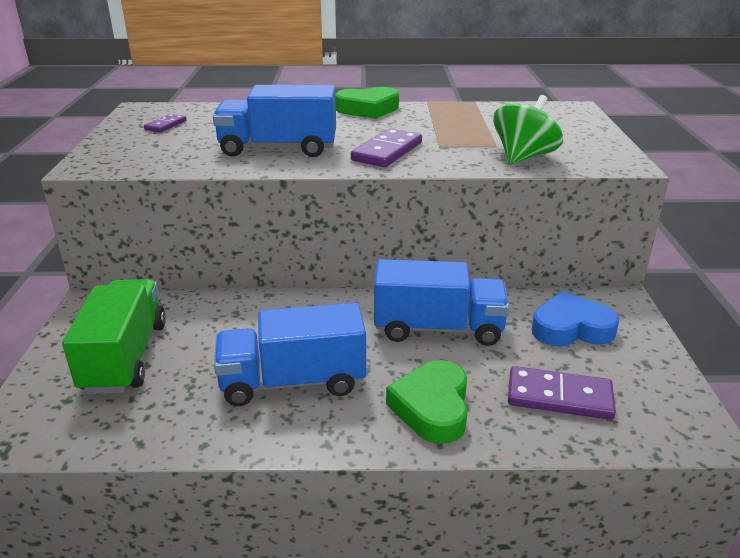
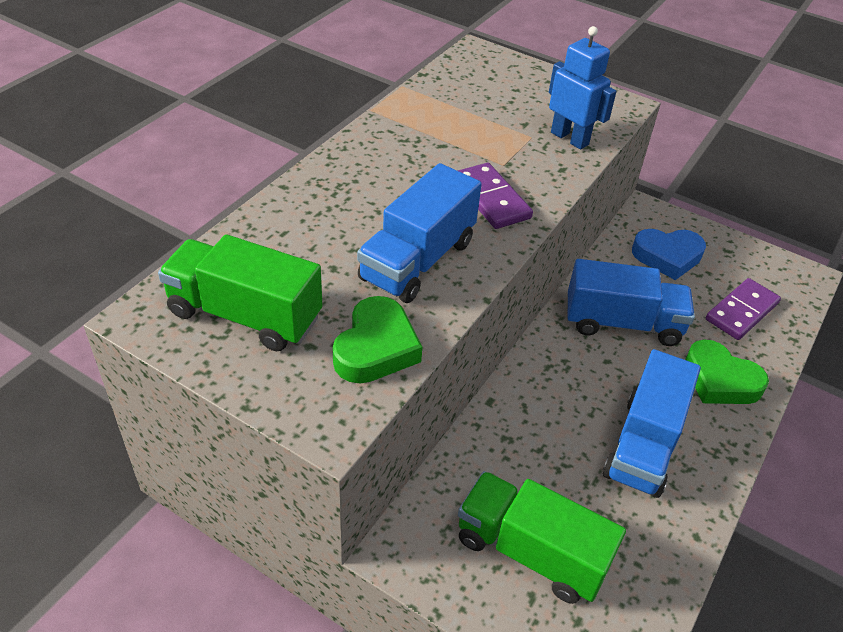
camera: 60 degrees left, 15 degrees up
(165, 125) = (245, 315): purple domino -> green truck
(368, 109) = (355, 154): green heart -> green heart (376, 348)
(438, 328) = (622, 323): blue truck -> blue truck turned 60 degrees clockwise
(523, 157) = (570, 138): green spinning top -> blue robot
(571, 328) = (667, 256): blue heart -> blue heart turned 120 degrees counterclockwise

